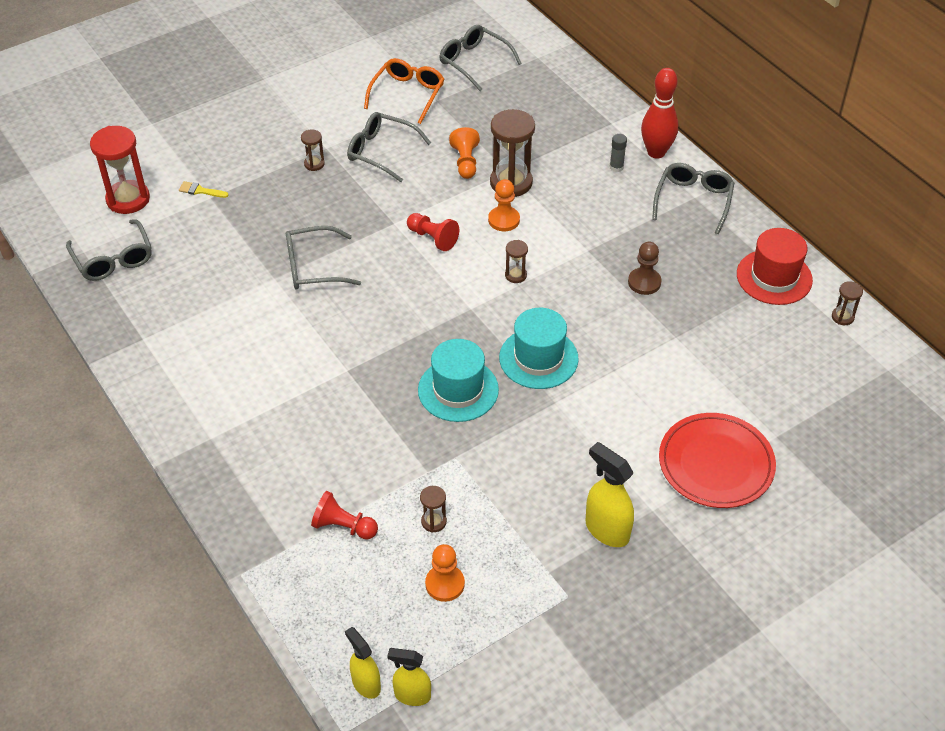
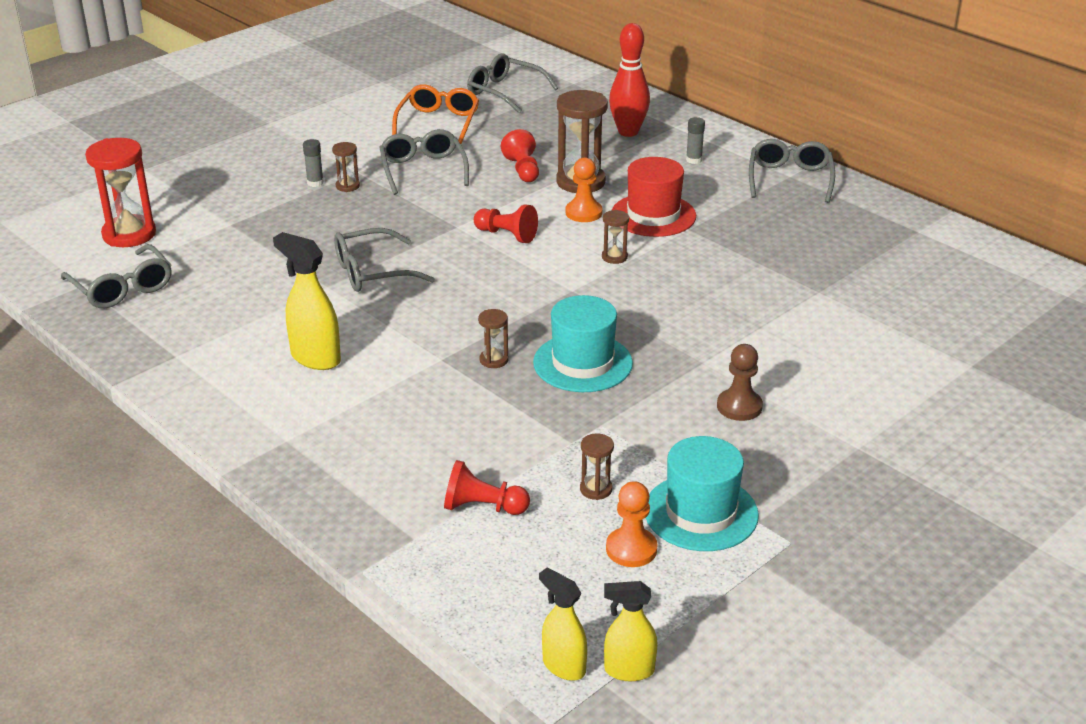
camera: 10 degrees left, 15 degrees down
(200, 191) = (216, 219): yellow brush -> none
(288, 157) = (315, 183): none -> grey glue stick
(381, 152) = (423, 170): grey glasses -> grey glasses turned 60 degrees clockwise
(465, 162) = (523, 170): orange pawn -> red pawn
(538, 358) = (668, 325): turquoise hat -> turquoise hat (701, 512)
(606, 530) = (811, 472): yellow spray bottle -> yellow spray bottle (315, 358)
(644, 282) = (763, 249): brown pawn -> brown pawn (739, 407)
(656, 152) = (732, 145): red bowling pin -> red bowling pin (628, 132)
(716, 464) = (914, 397): red plate -> none
(774, 277) = (906, 232): red hat -> red hat (653, 215)
(842, 317) = (996, 257): brown hourglass -> brown hourglass (494, 360)

